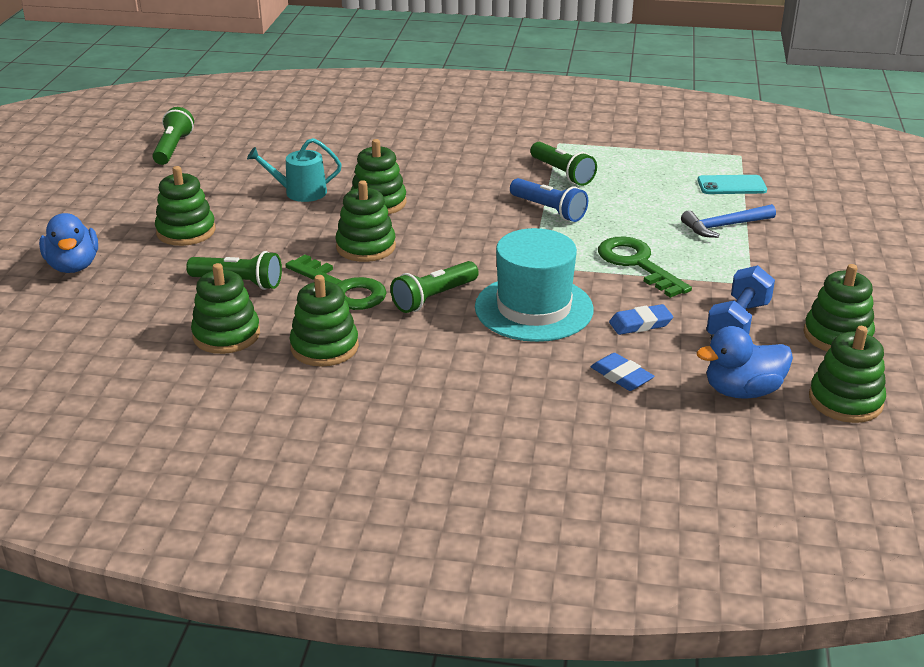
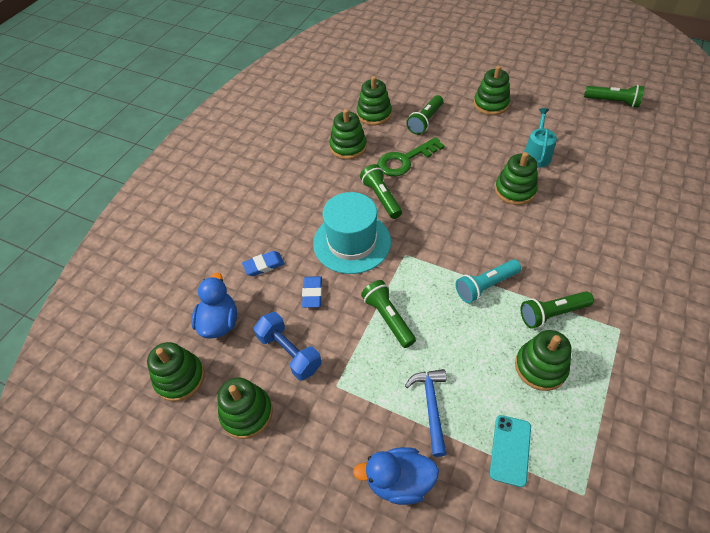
camera: 110 degrees right, 20 degrees up
(73, 266) = (461, 66): blue duck -> blue duck (399, 481)
(366, 247) = (453, 176): green stacking toy -> green stacking toy (540, 367)
(548, 210) = (485, 286): blue flashlight -> turquoise flashlight
(637, 264) = (388, 318): green key -> green flashlight

